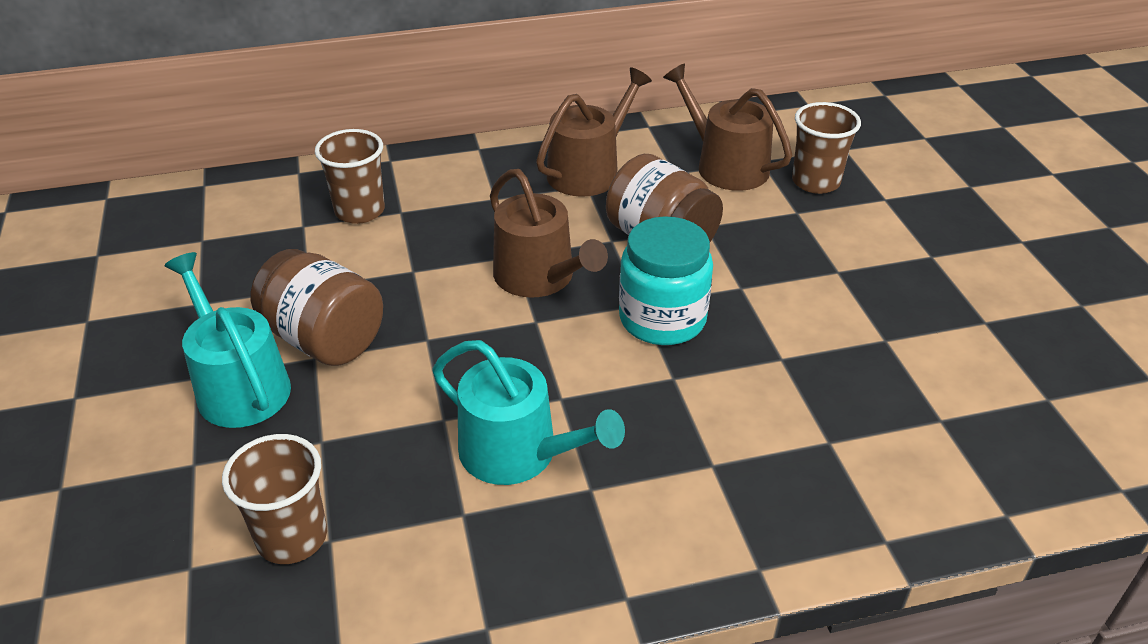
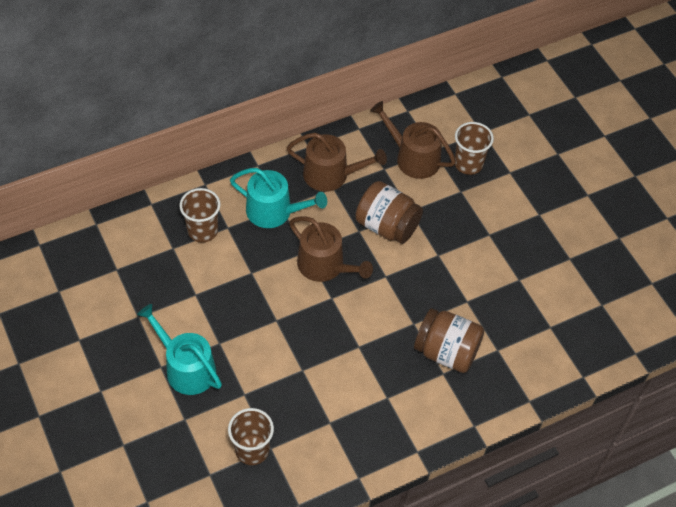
camera: 15 degrees left, 15 degrees up
(324, 339) = (220, 329): brown jar -> brown jar (446, 352)
(518, 453) = (346, 383): turquoise watering can -> turquoise watering can (275, 211)
(589, 171) = (331, 175): brown watering can -> brown watering can turned 75 degrees clockwise
(662, 319) = (400, 285): turquoise jar -> none

